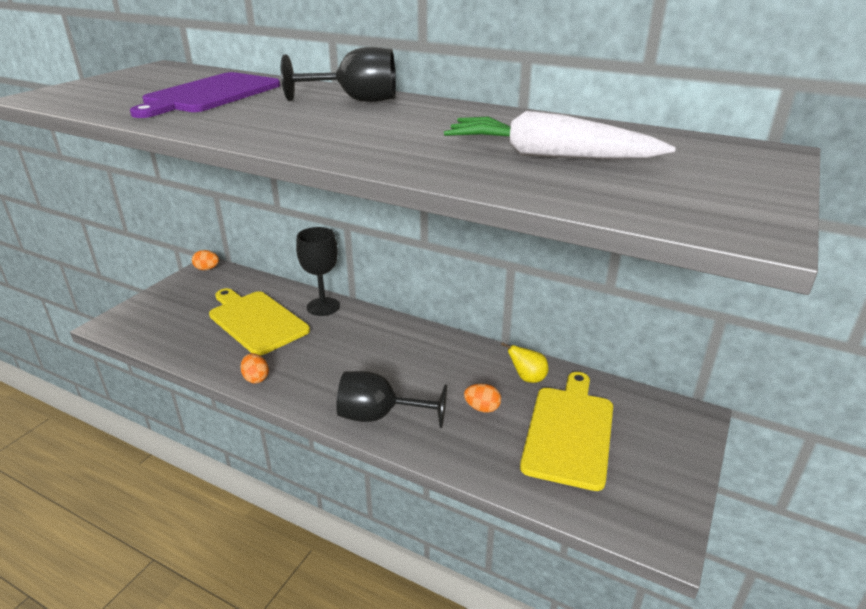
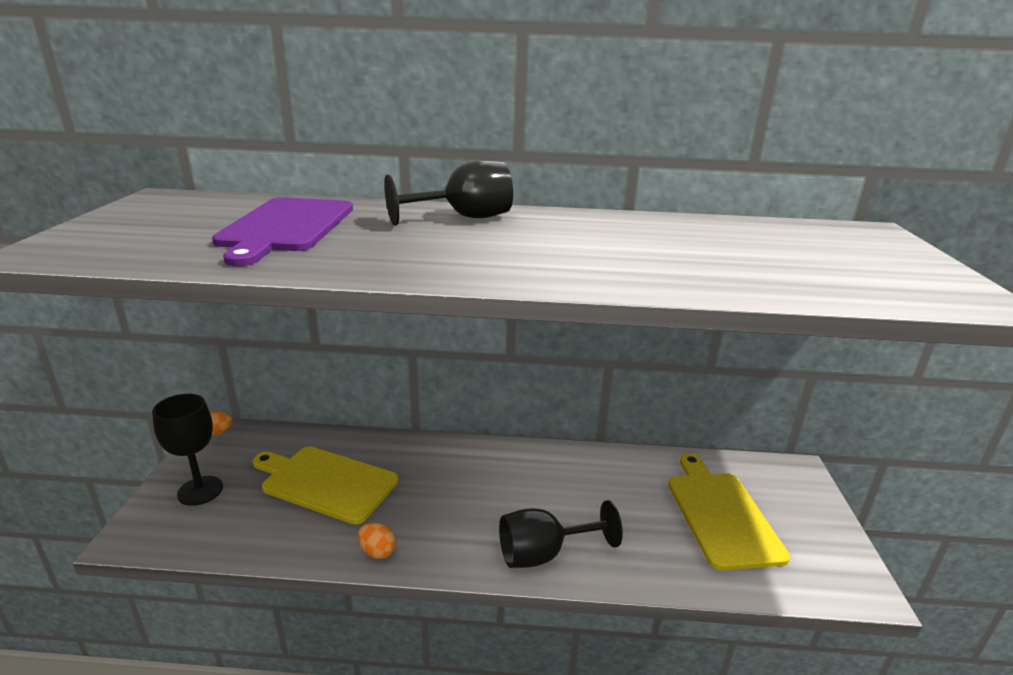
camera: 25 degrees left, 5 degrees down
(323, 307) = (392, 447): black goblet -> black goblet (200, 491)
(482, 408) = (632, 514): orange egg -> none
(527, 378) = (647, 472): yellow pear -> none
(549, 156) = (734, 256): white carrot -> none

